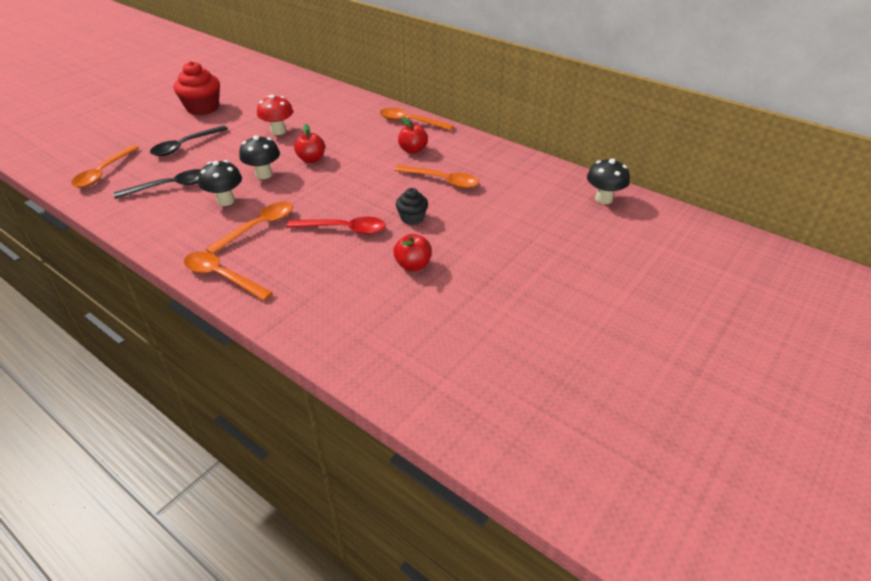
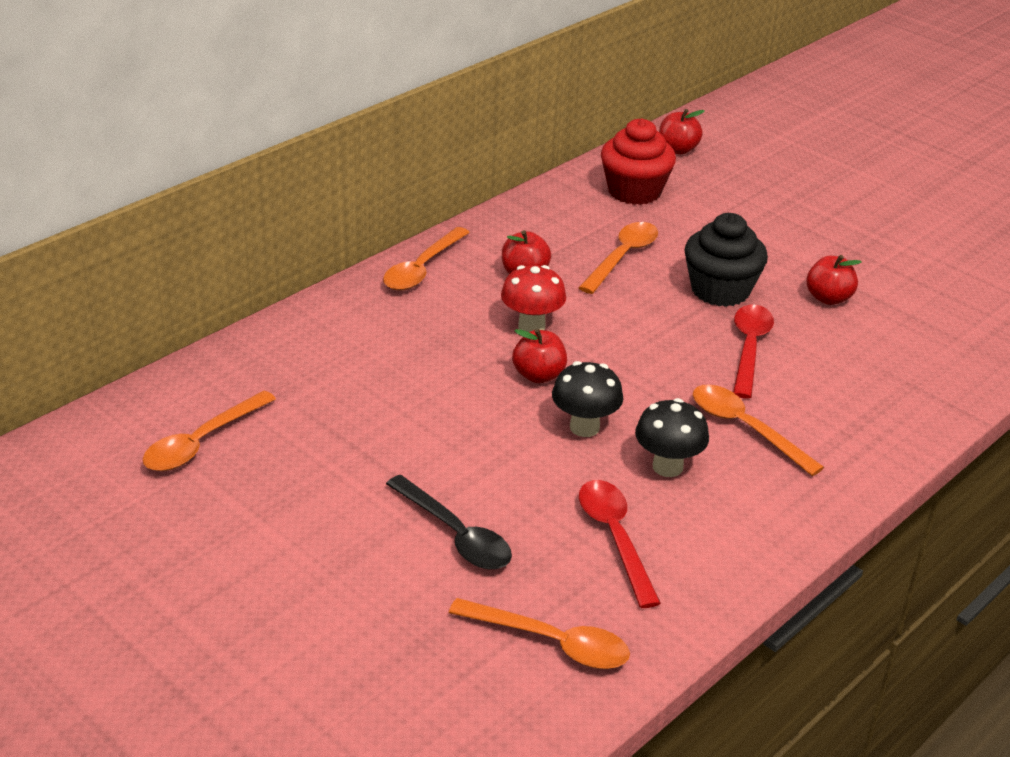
camera: 85 degrees left, 5 degrees down
(171, 186) = (615, 538): black spoon -> red spoon
(203, 108) = (276, 524): red cupcake -> red cupcake (634, 191)
(222, 276) = (870, 458): orange spoon -> orange spoon (202, 442)
(278, 131) = (421, 413): red mushroom -> red mushroom (531, 326)
(412, 218) = (720, 290): black cupcake -> black cupcake, size x1.75
(603, 199) = (678, 150): black mushroom -> red apple

